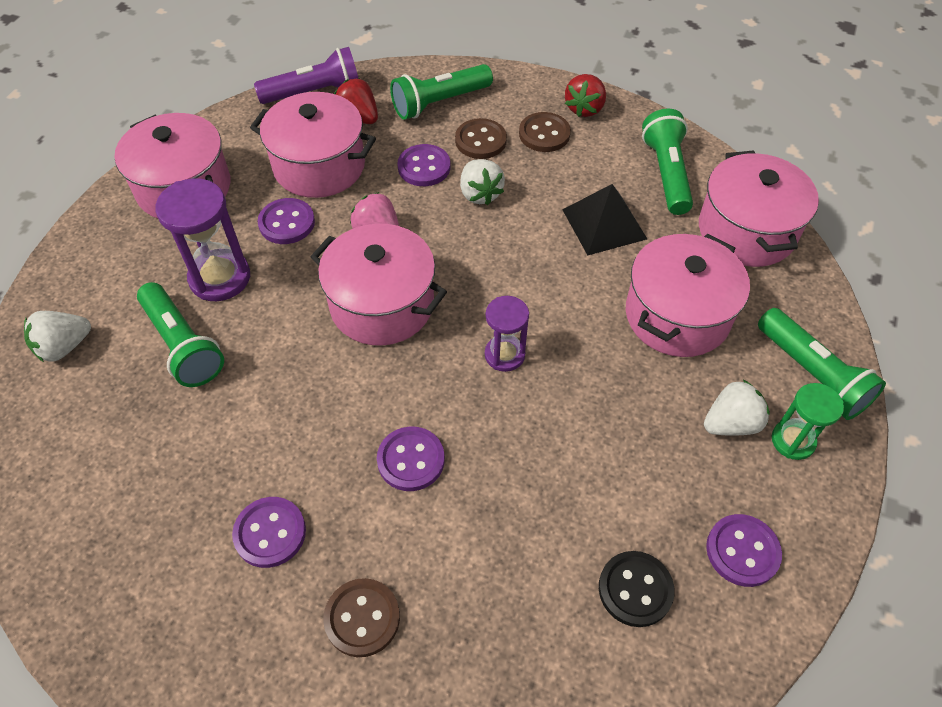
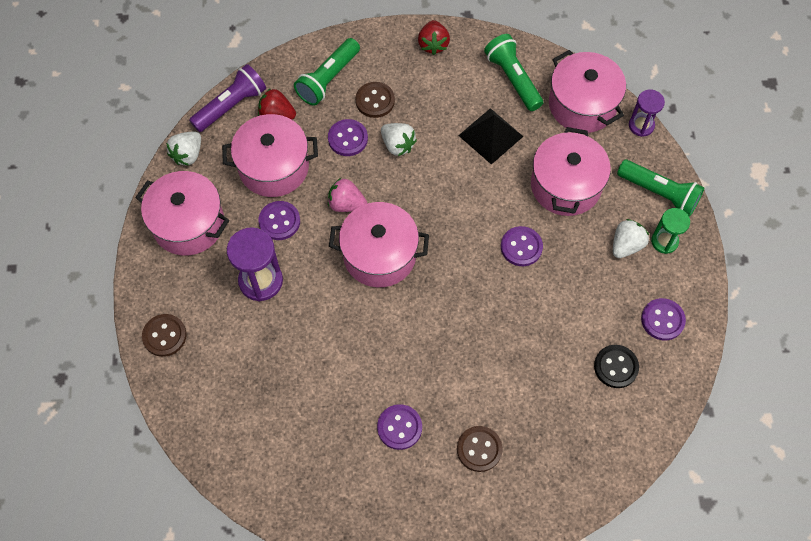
camera: 25 degrees left, 10 degrees up
(64, 347) = (190, 372): white strawberry -> white strawberry (188, 154)
(183, 345) = (268, 337): green flashlight -> none
(411, 460) = (455, 348): purple button -> purple button (521, 247)
(504, 355) = (475, 257): purple hourglass -> purple hourglass (641, 125)
(544, 134) = (416, 78): brown button -> brown button (164, 336)

